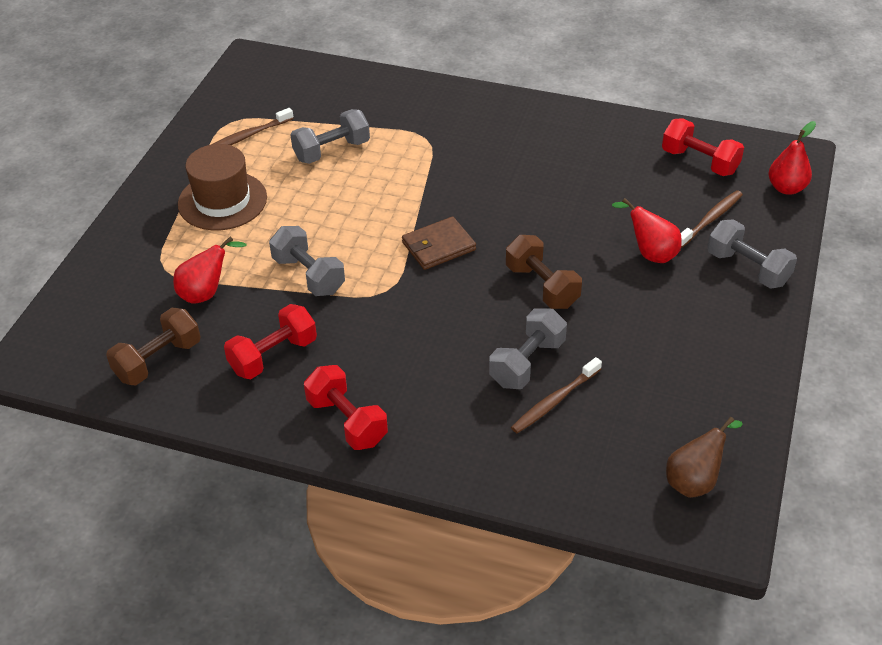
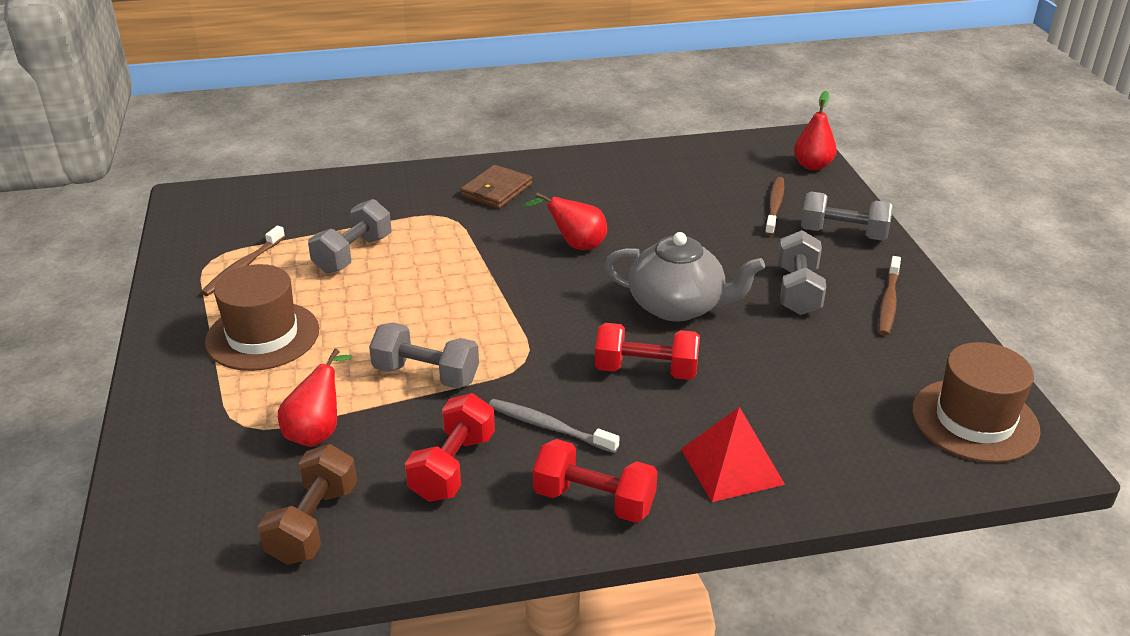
camera: 30 degrees left, 10 degrees down
(361, 352) = (549, 427): none -> grey toothbrush
(438, 246) = (544, 304): brown wallet -> brown wallet (496, 190)
(466, 437) = (732, 466): none -> red pyramid
(527, 363) = (727, 376): grey dumbbell -> grey dumbbell (798, 291)
(542, 286) = (678, 306): brown dumbbell -> grey teapot
(555, 401) = (785, 400): brown toothbrush -> brown toothbrush (888, 302)
(650, 253) = (749, 248): red pear -> red pear (575, 245)
(695, 480) = (974, 420): brown pear -> brown hat
(699, 162) = (721, 166): red dumbbell -> red dumbbell (646, 370)

